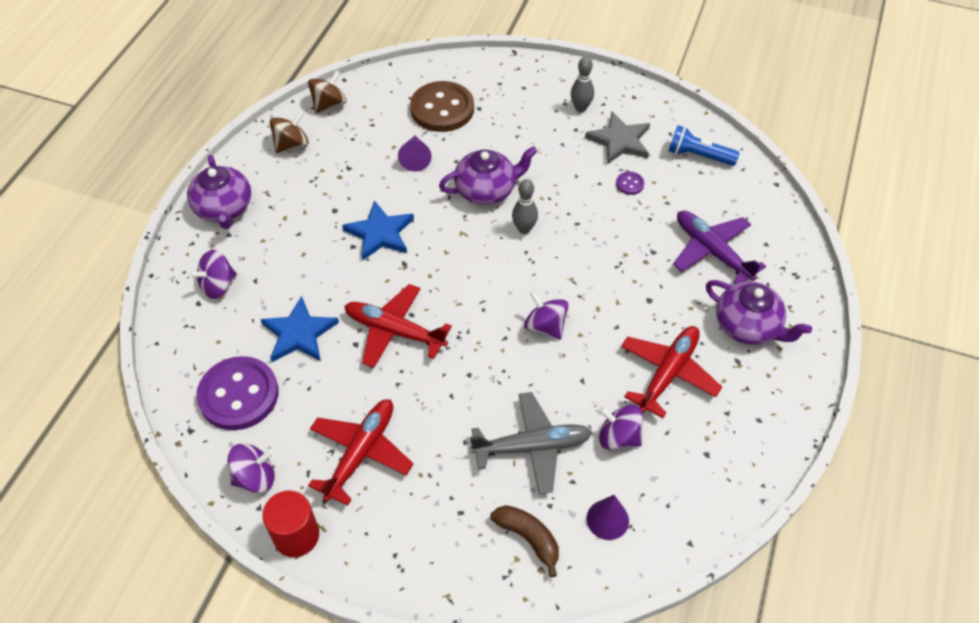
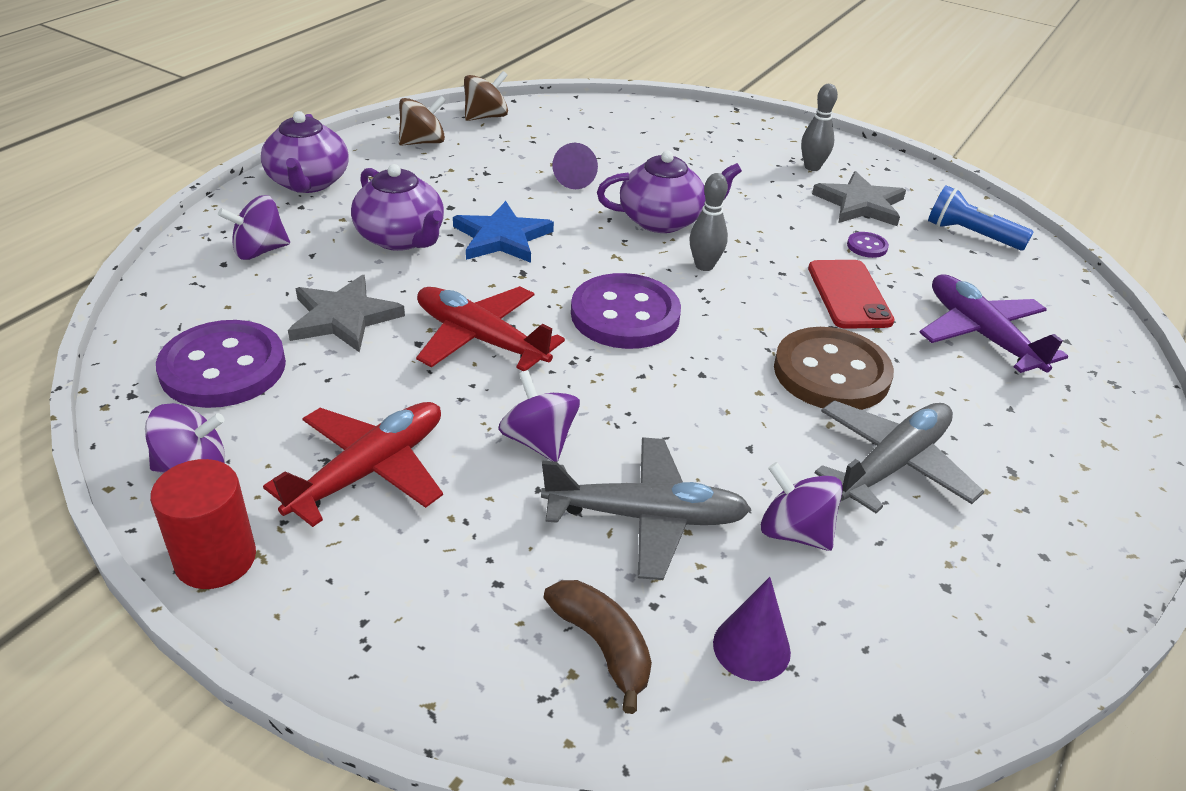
camera: 10 degrees right, 15 degrees down
(299, 333) = (343, 318): blue star -> grey star
(442, 109) = (628, 141): brown button -> brown button (831, 373)
(482, 287) = (625, 315): none -> purple button
(545, 326) = (707, 373): purple spinning top -> purple spinning top (539, 441)
(624, 234) = (849, 295): none -> red phone
(668, 373) = (892, 465): red plane -> grey plane
(747, 326) = (1032, 430): purple teapot -> purple teapot (401, 238)

